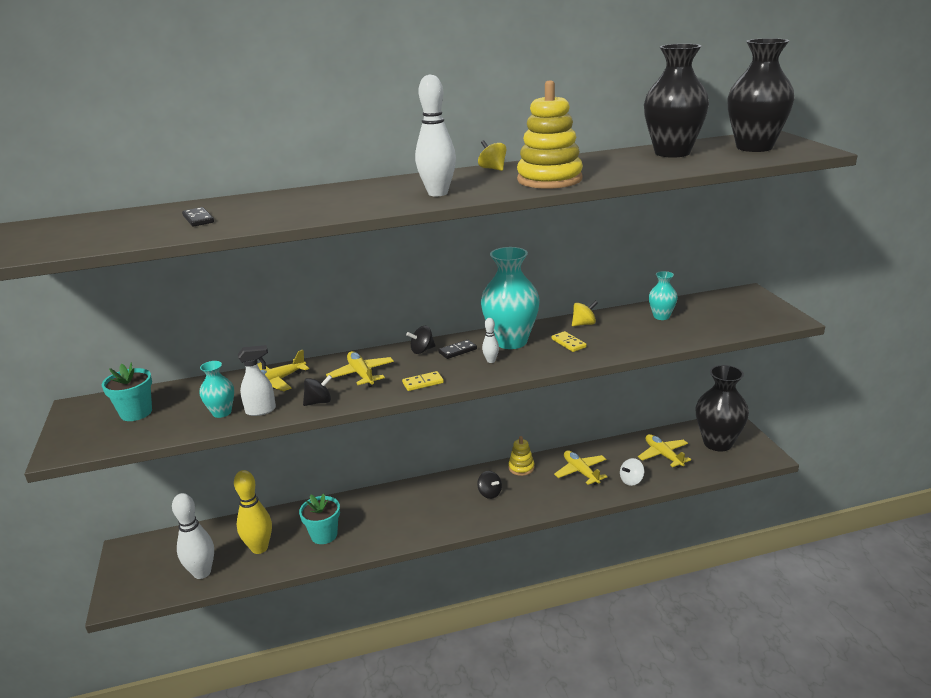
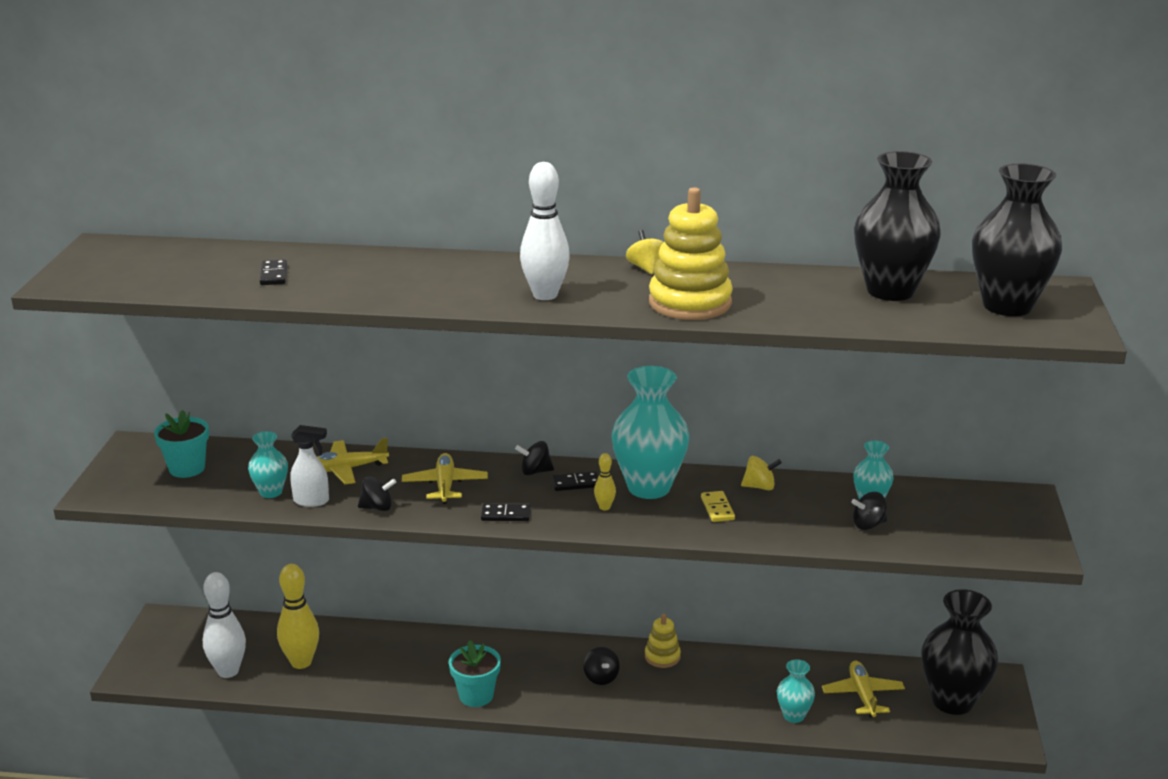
camera: 20 degrees right, 0 degrees up
(324, 535) = (378, 669): turquoise flower pot -> turquoise flower pot (476, 695)
(423, 383) = (505, 515): yellow domino -> black domino
(491, 361) = (604, 507): white bowling pin -> yellow bowling pin
(581, 472) = (735, 685): yellow plane -> none
(631, 480) = (793, 715): white spinning top -> turquoise vase
(673, 329) = (868, 525): none -> black spinning top

